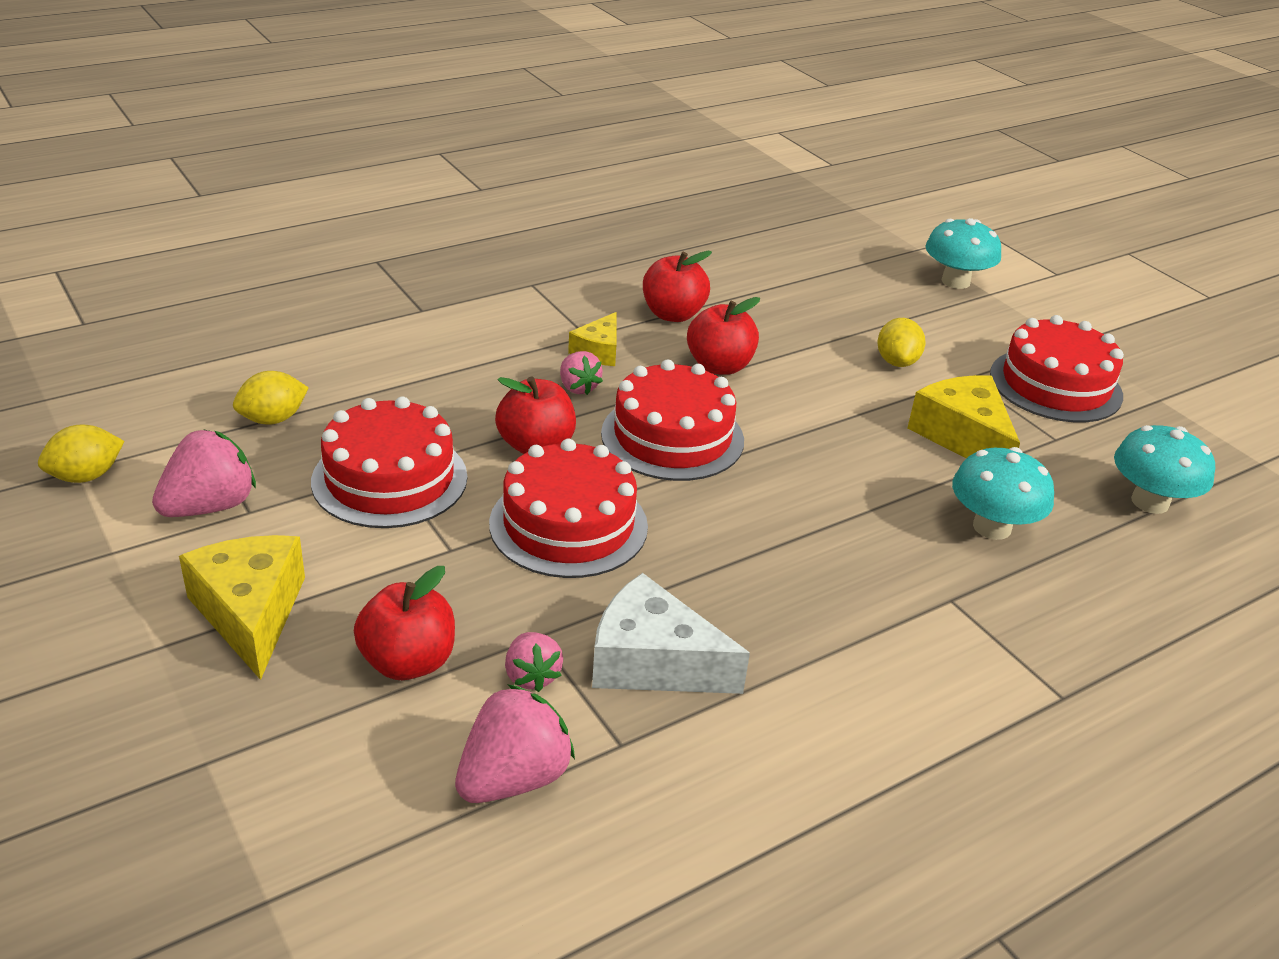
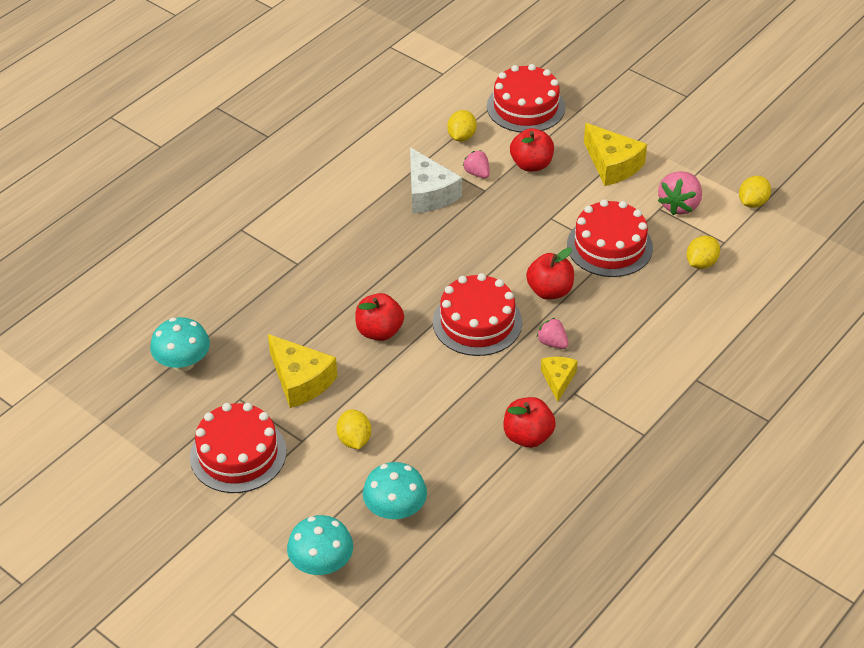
camera: 165 degrees right, 10 degrees up
(513, 778) = (461, 137): pink strawberry -> yellow lemon
(568, 525) = (503, 248): red cake -> red cake (525, 107)
(653, 662) = (429, 193): white cheese -> white cheese turned 60 degrees clockwise
(719, 366) = (474, 393): red apple -> red apple (379, 331)
(992, 527) = (278, 315): turquoise mushroom -> turquoise mushroom (395, 510)

